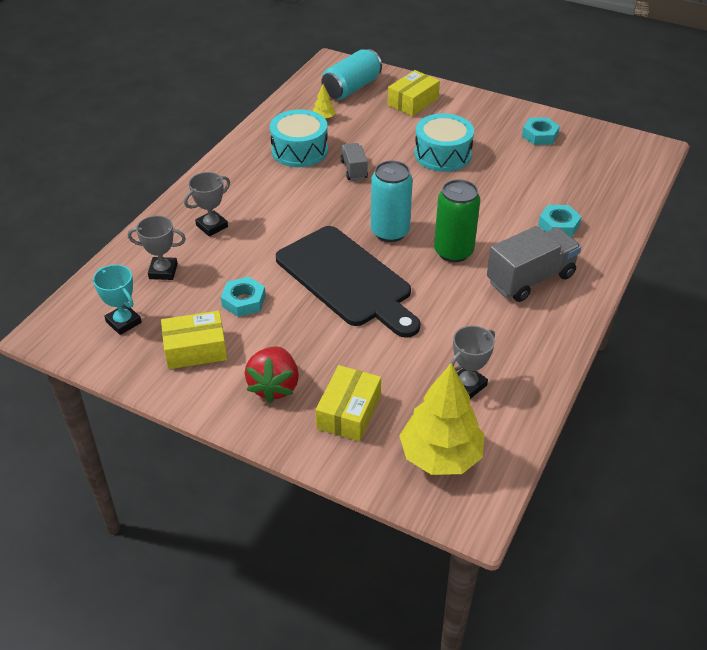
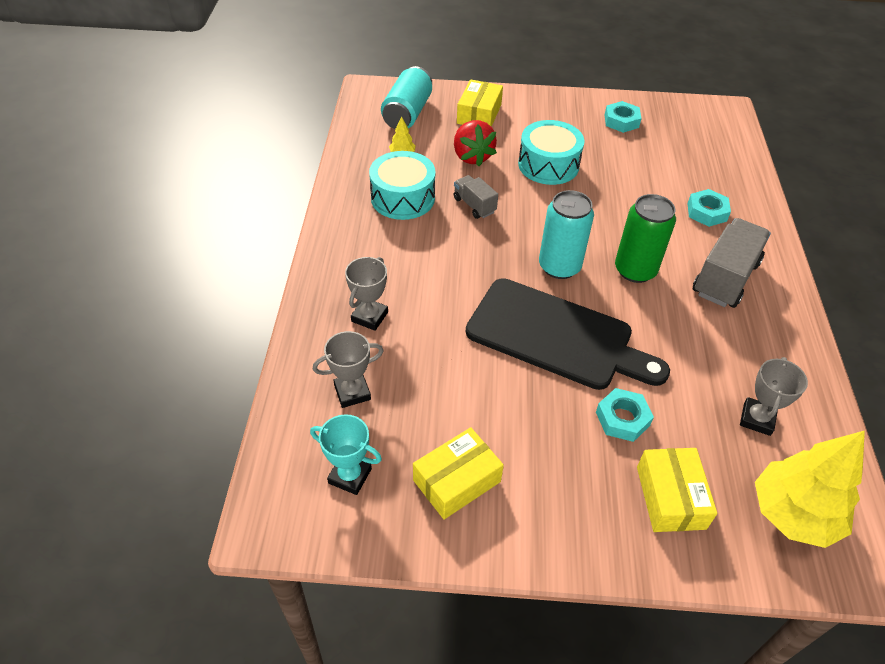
camera: 25 degrees left, 5 degrees up
(244, 301) = (468, 399): turquoise nut -> turquoise nut (622, 418)
(274, 386) = (573, 496): red strawberry -> red strawberry (472, 156)

